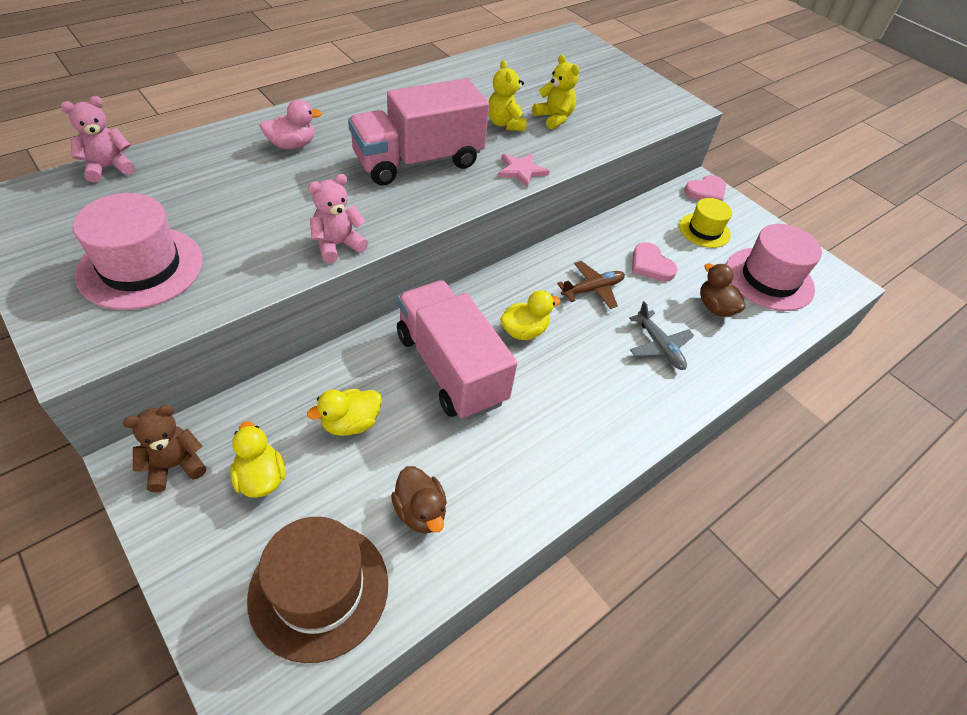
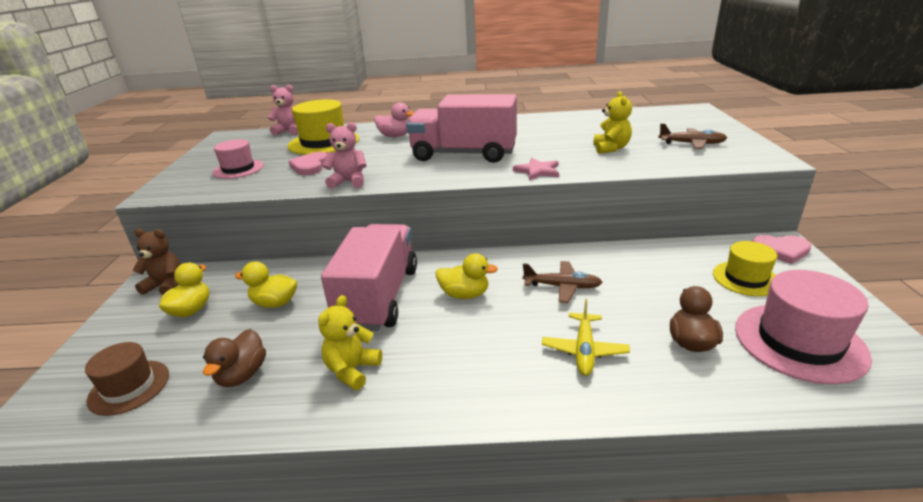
camera: 45 degrees right, 20 degrees down
(141, 267) = (238, 169): pink hat -> pink hat, size x0.62
(203, 180) = (324, 142): none -> yellow hat
(319, 589) = (129, 387): brown hat -> brown hat, size x0.62
(505, 124) = (561, 146): yellow teddy bear -> yellow teddy bear (352, 370)
(614, 96) = (692, 144): none -> brown plane
(651, 265) = (647, 287): pink heart -> pink heart (310, 166)
(659, 346) = (584, 350): grey plane -> yellow plane

